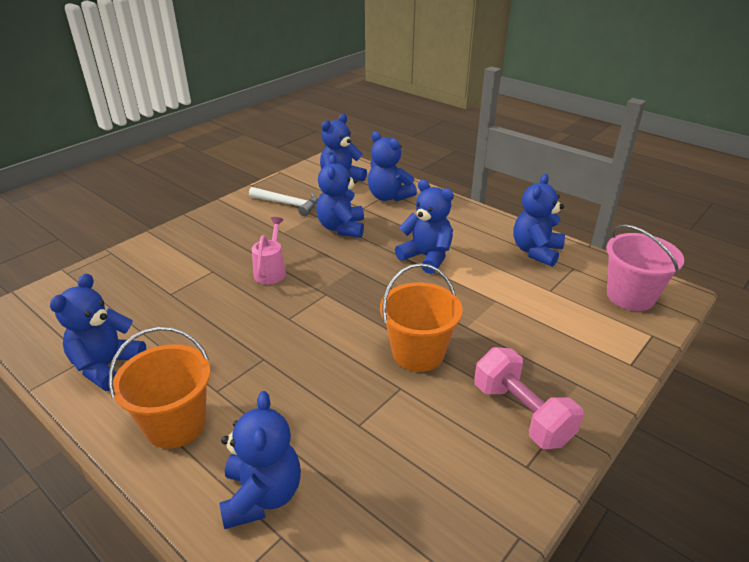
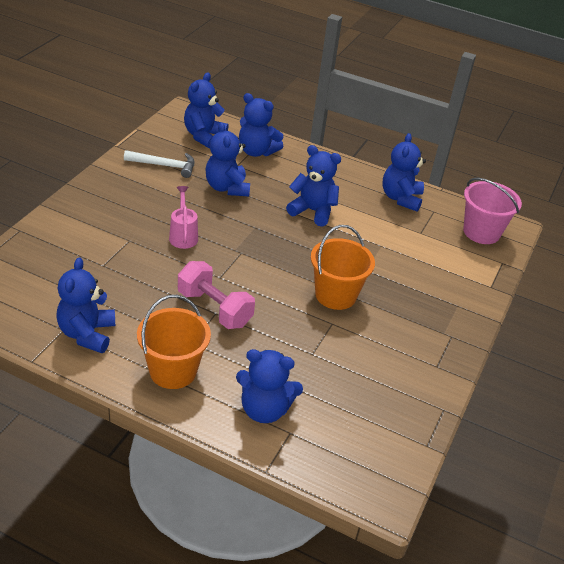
camera: 20 degrees left, 5 degrees up
(262, 495) = (264, 409): blue teddy bear -> blue teddy bear turned 120 degrees clockwise
(521, 414) = (424, 331): pink dumbbell -> pink dumbbell (214, 309)

